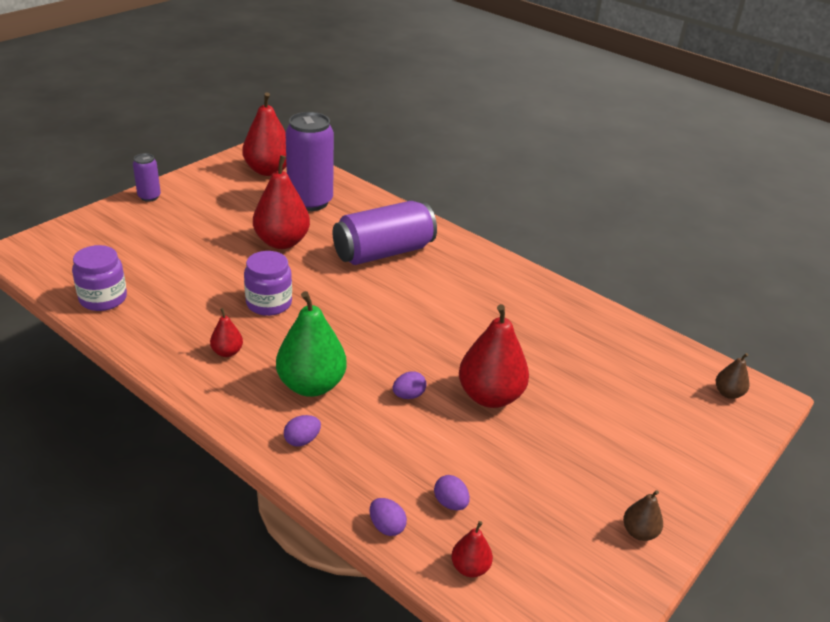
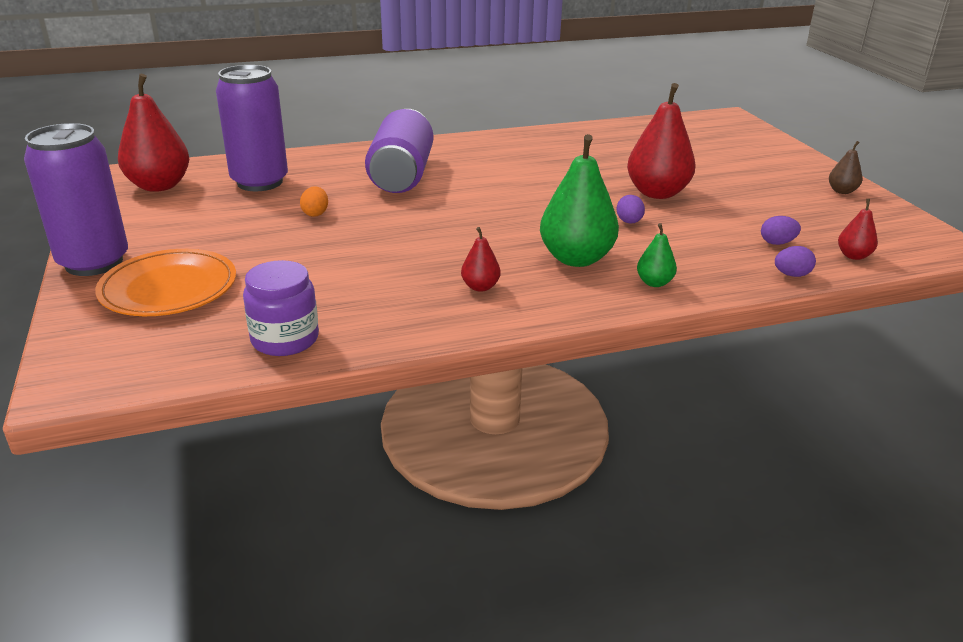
camera: 55 degrees left, 5 degrees down
(137, 233) = (169, 288): none -> orange plate
(149, 197) = (94, 262): purple can -> purple can, size x2.05
(269, 303) = (419, 246): purple jar -> none
(282, 242) = (315, 213): red pear -> orange egg
(302, 440) = (654, 283): purple egg -> green pear
(728, 393) = (716, 124): brown pear -> none

